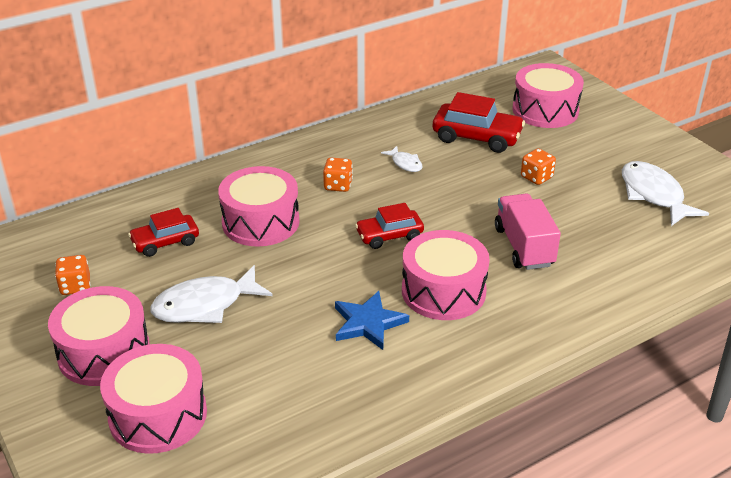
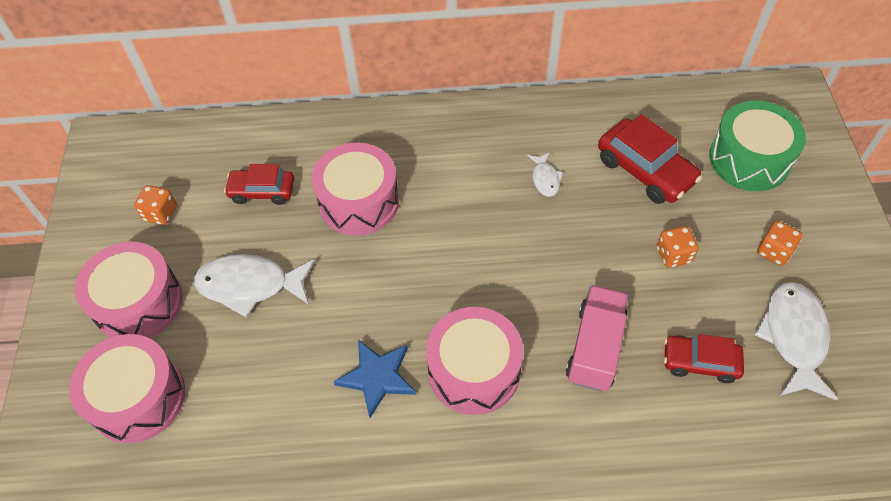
camera: 30 degrees right, 20 degrees up
(338, 185) = (459, 182): orange dice -> orange dice (774, 251)
(389, 236) = (468, 272): red car -> red car (700, 362)
(545, 110) = (749, 159): pink drum -> green drum

